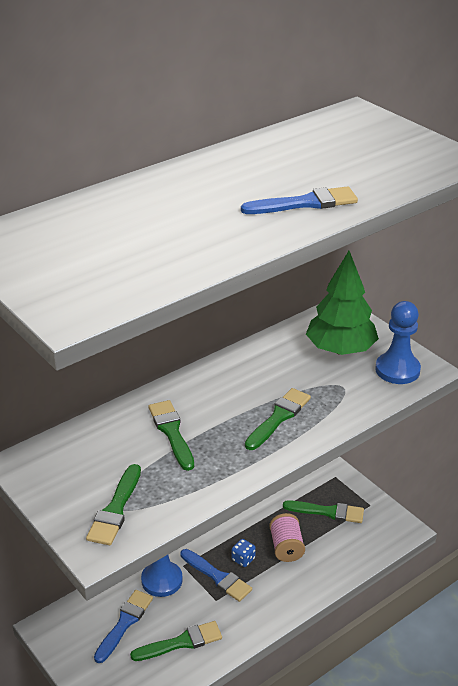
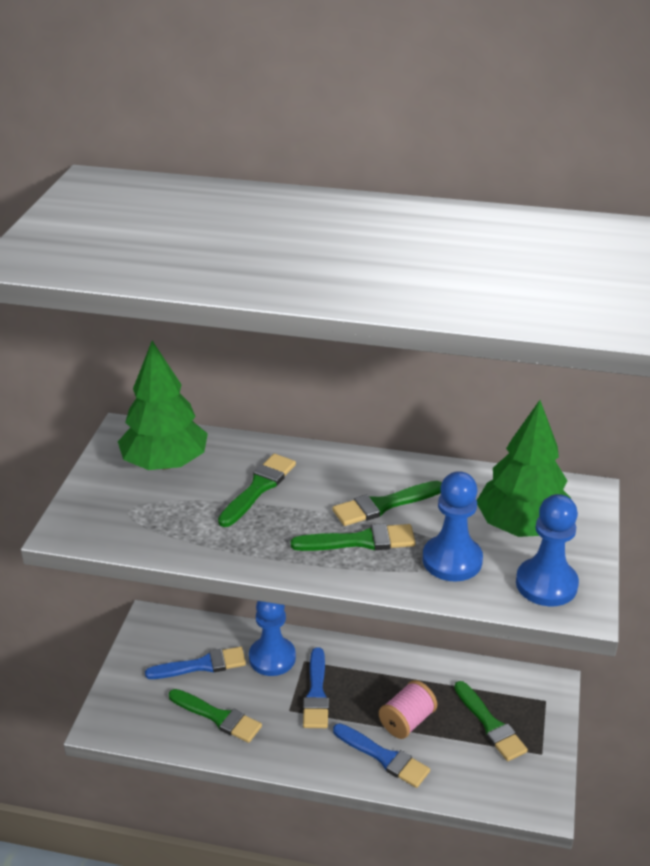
camera: 50 degrees right, 0 degrees up
(85, 462) = (165, 463): none -> green tree
(115, 509) = (126, 512): green brush -> green brush (384, 505)
(243, 559) = (357, 698): blue dice -> none
(305, 203) = (375, 281): blue brush -> blue brush (384, 757)
(338, 392) = (452, 560): none -> blue pawn

